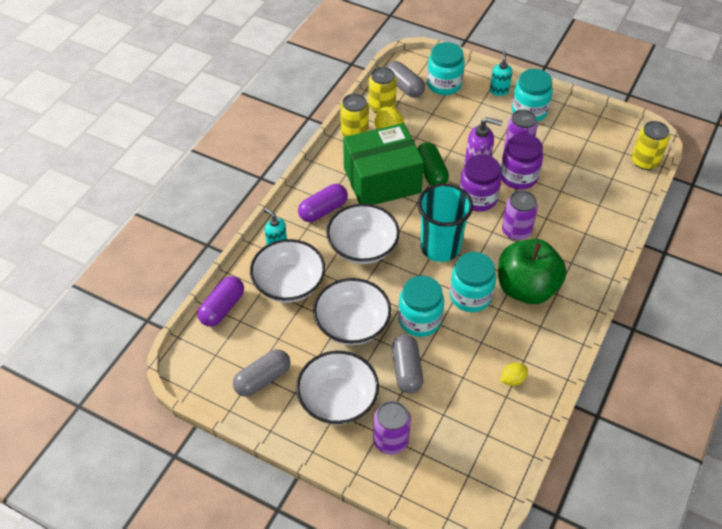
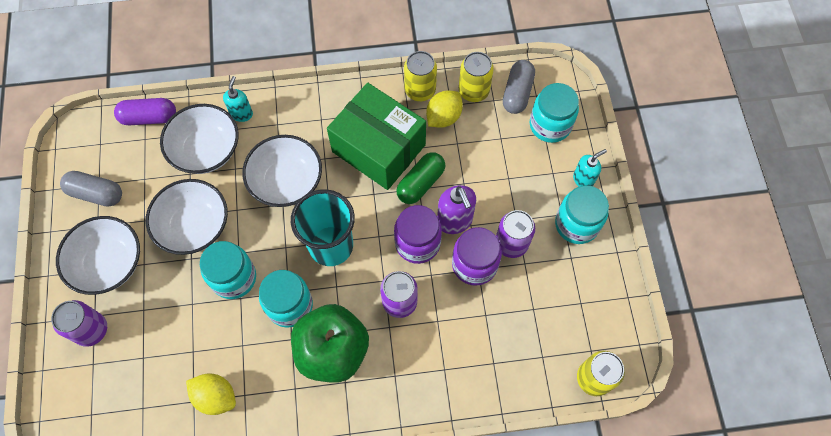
camera: 55 degrees right, 15 degrees up
(323, 210) = (307, 123): purple capsule -> none
(406, 370) = (172, 299): grey capsule -> none
(512, 379) = (215, 396): yellow lemon -> yellow lemon, size x1.59

